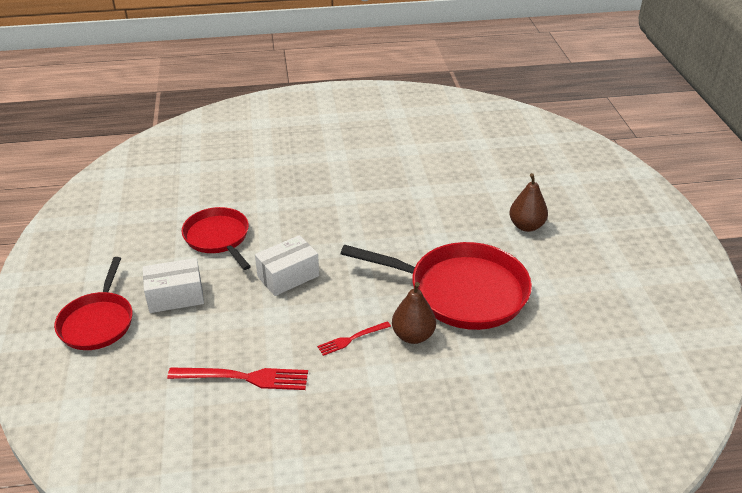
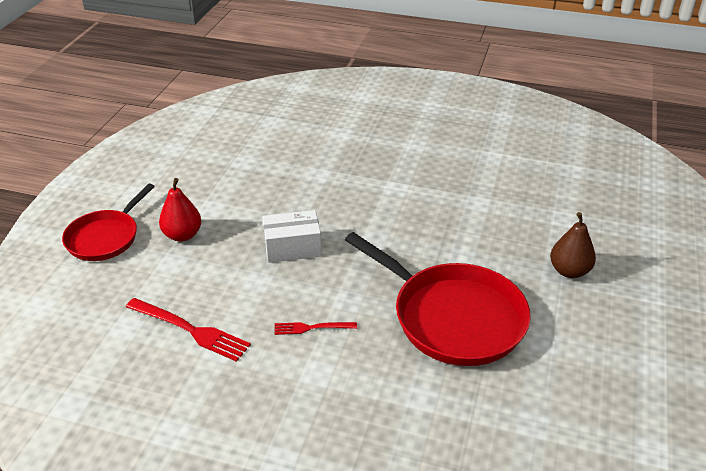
camera: 25 degrees right, 0 degrees up
(175, 296) = (182, 235): white box -> red pear
(218, 238) = (254, 193): red pan -> none
(413, 336) = (373, 345): brown pear -> none

